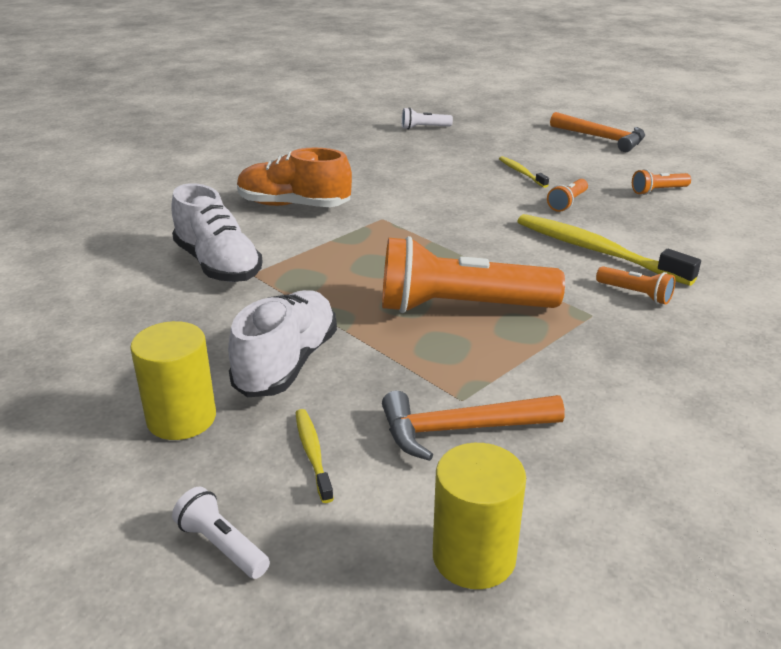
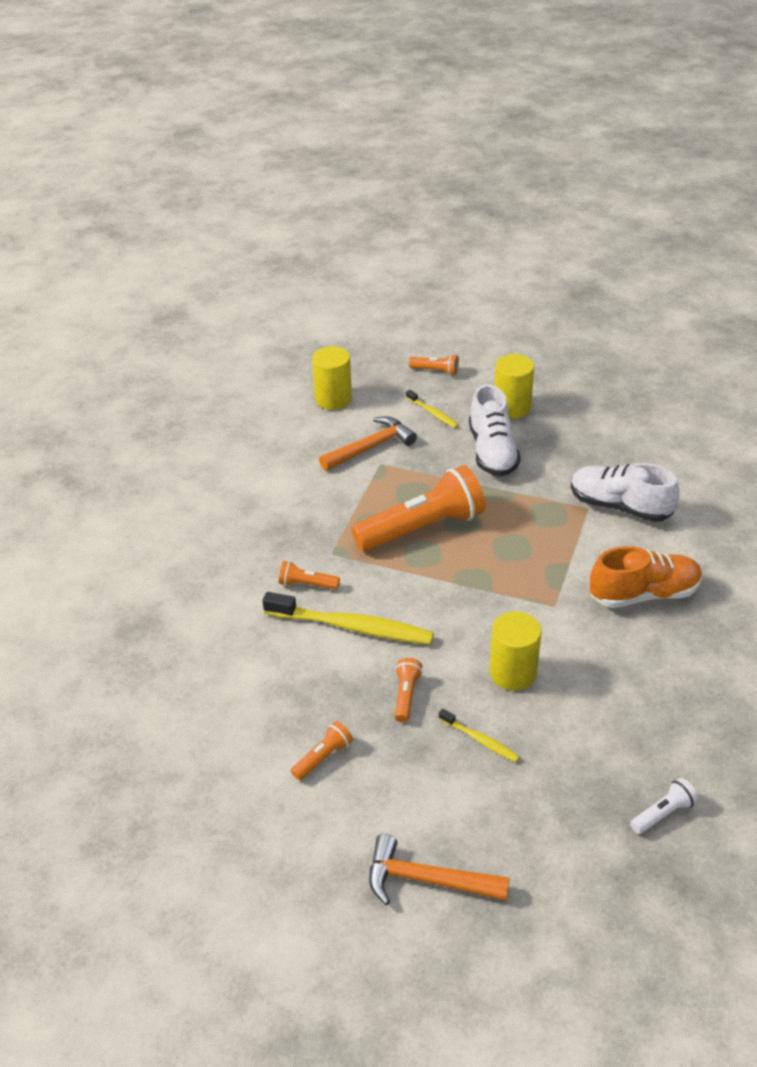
camera: 155 degrees right, 10 degrees up
(221, 546) = (436, 371): white flashlight -> orange flashlight
(463, 193) = (513, 673): none -> yellow cylinder

